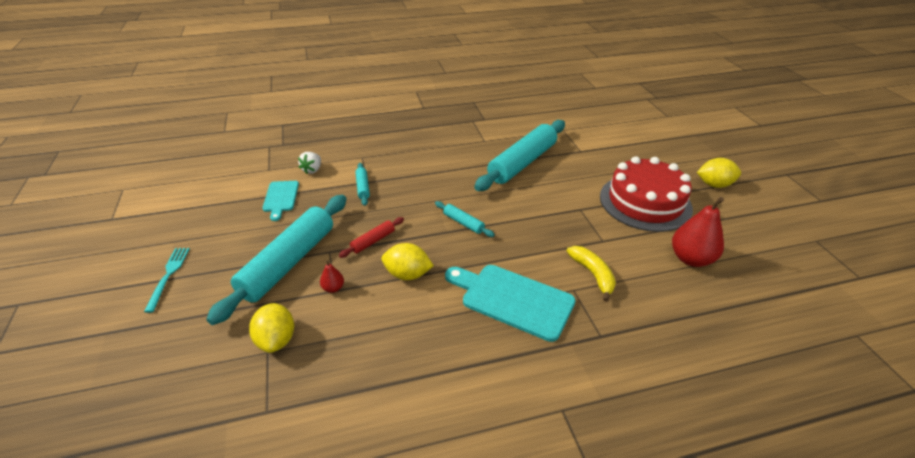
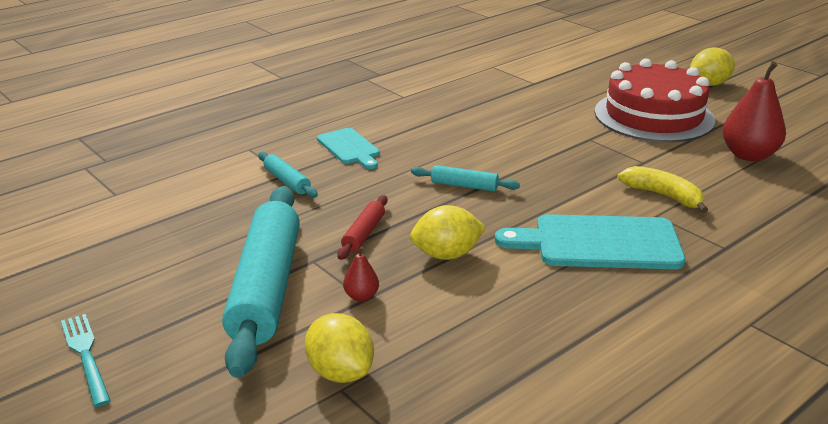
camera: 25 degrees left, 10 degrees down
(280, 198) = (172, 221): turquoise cutting board -> turquoise cutting board (349, 148)
(312, 170) = (188, 179): white strawberry -> none
(522, 163) = (475, 109): turquoise rolling pin -> none

